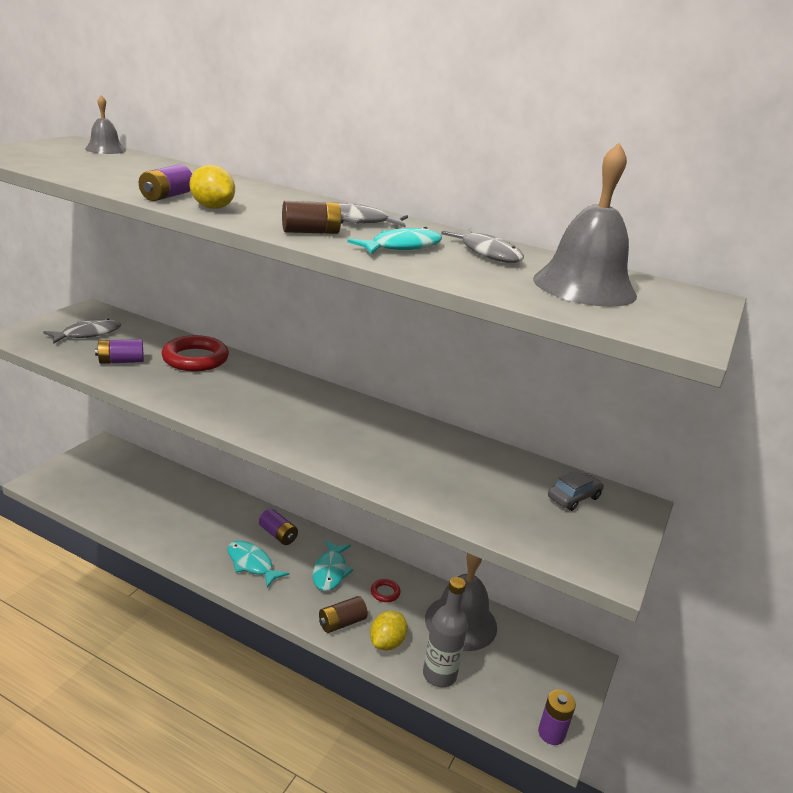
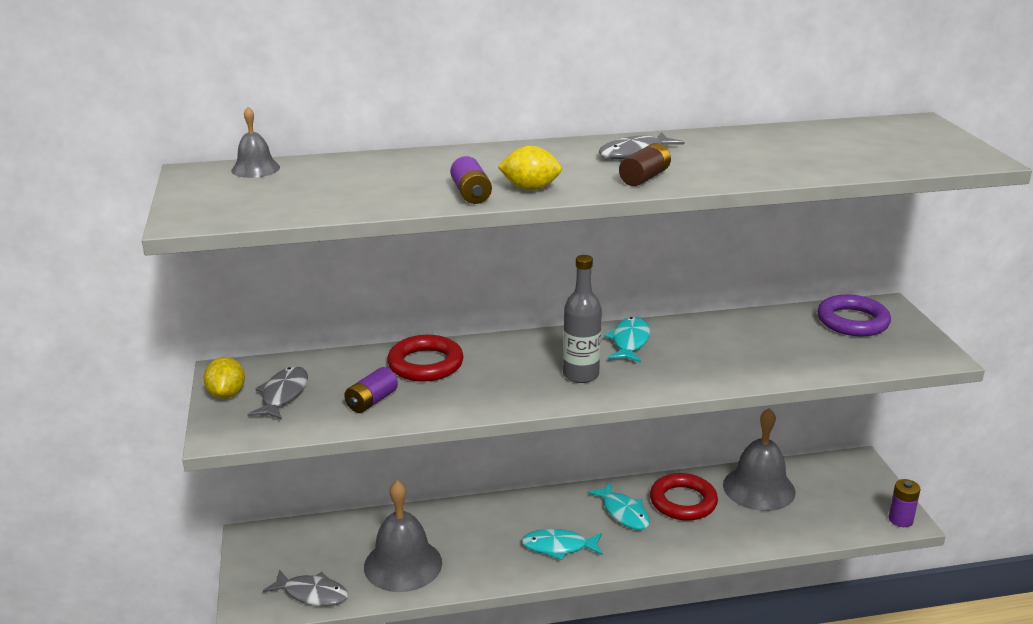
camera: 35 degrees left, 0 degrees up
(278, 535) = (541, 512): purple battery -> none
(342, 623) = (687, 543): brown battery -> none
(385, 592) = (683, 502): red ring -> red ring, size x2.18
(387, 643) = (735, 534): yellow lemon -> yellow lemon (227, 394)
(401, 247) = (719, 163): turquoise fish -> turquoise fish (629, 342)
(439, 675) = (795, 531): grey bottle -> grey bottle (581, 375)
(487, 253) = (766, 143): grey fish -> grey fish (312, 594)
(574, 497) = (852, 321): grey car -> purple ring
(584, 286) = (866, 144): grey bell -> grey bell (403, 564)

